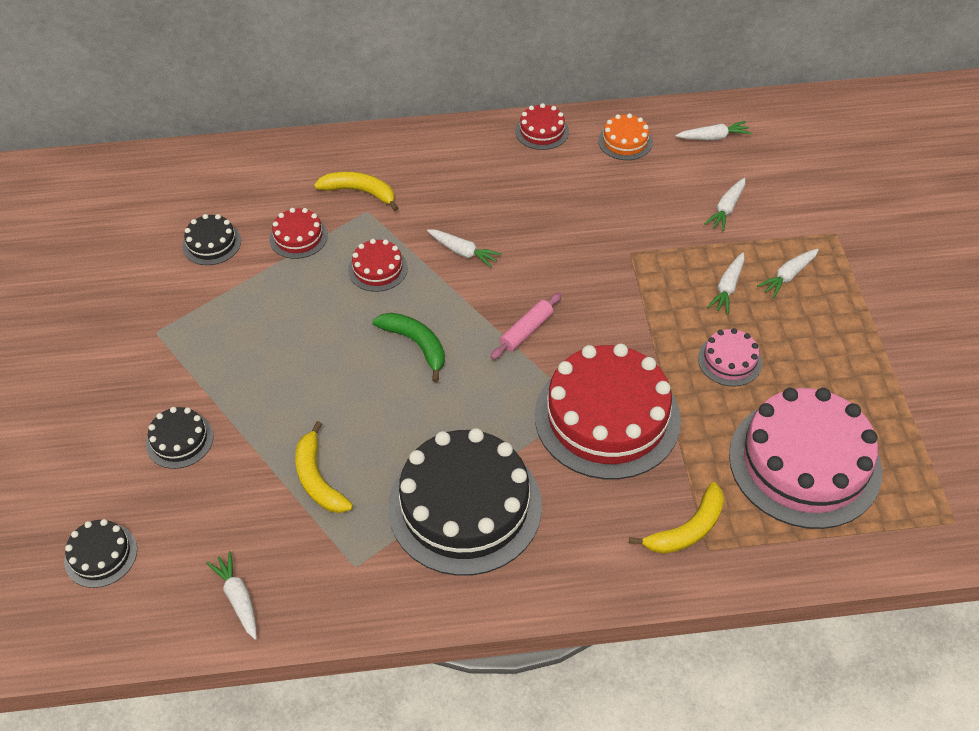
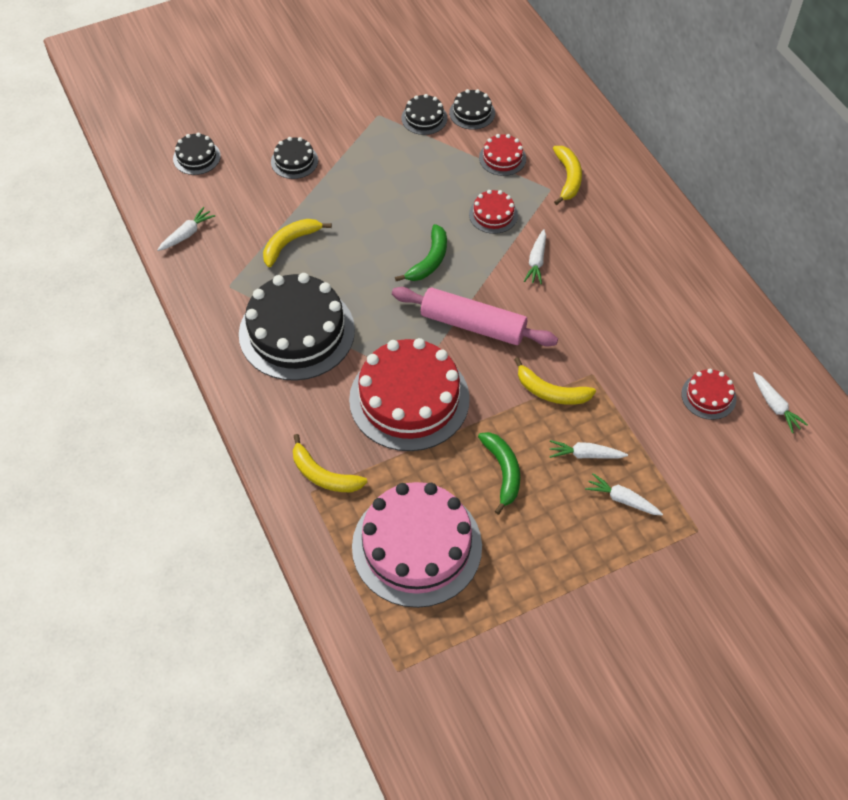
camera: 70 degrees right, 5 degrees up
(191, 289) = (424, 118): none -> black cake
(526, 331) = (473, 325): pink rolling pin -> pink rolling pin, size x1.93
(542, 131) = (707, 275): red cake -> red cake (708, 396)
(625, 141) = (729, 338): orange cake -> none
(641, 291) = (551, 392): none -> yellow banana
(726, 209) = (683, 435): white carrot -> none
(729, 360) = (503, 472): pink cake -> green banana

